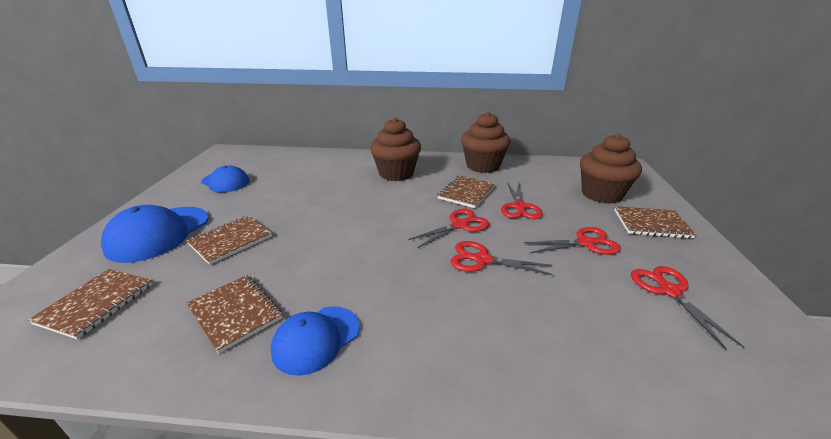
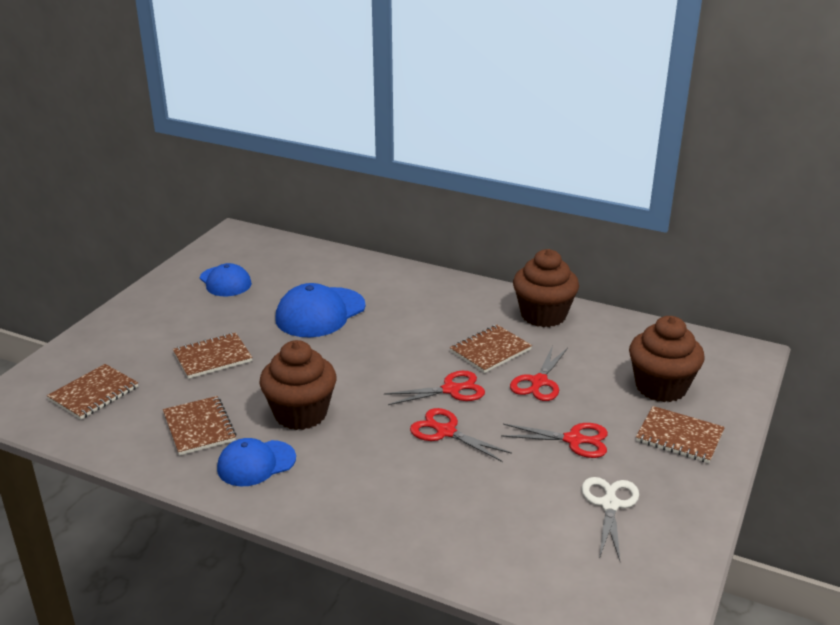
camera: 20 degrees right, 0 degrees up
(159, 233) = (149, 335): blue cap -> blue cap (320, 313)
(396, 173) = (424, 306): brown cupcake -> brown cupcake (300, 414)
(668, 290) = (609, 504): red scissors -> white scissors

